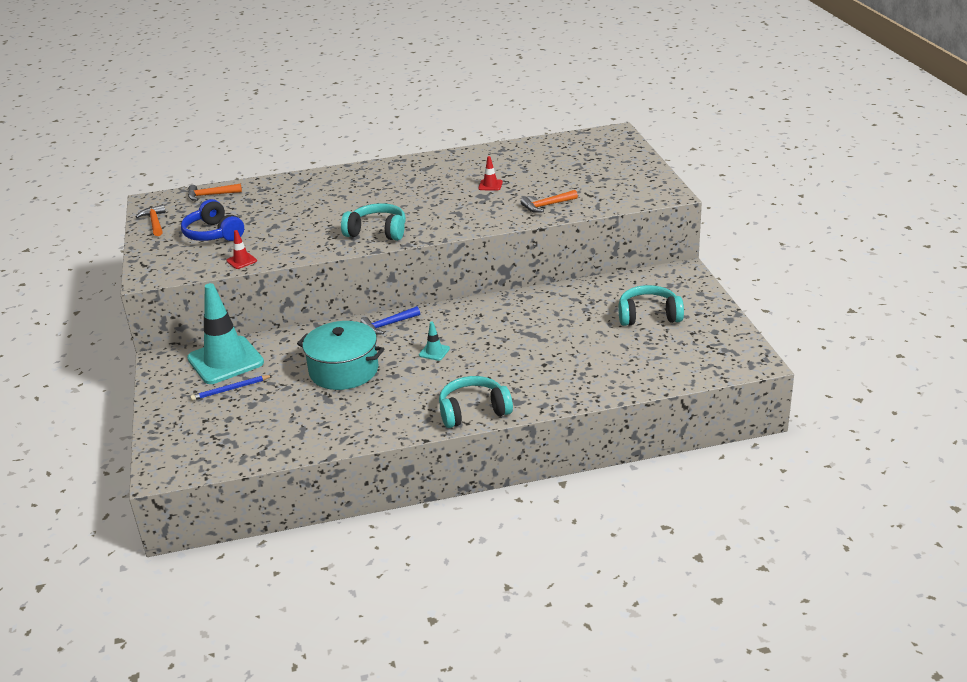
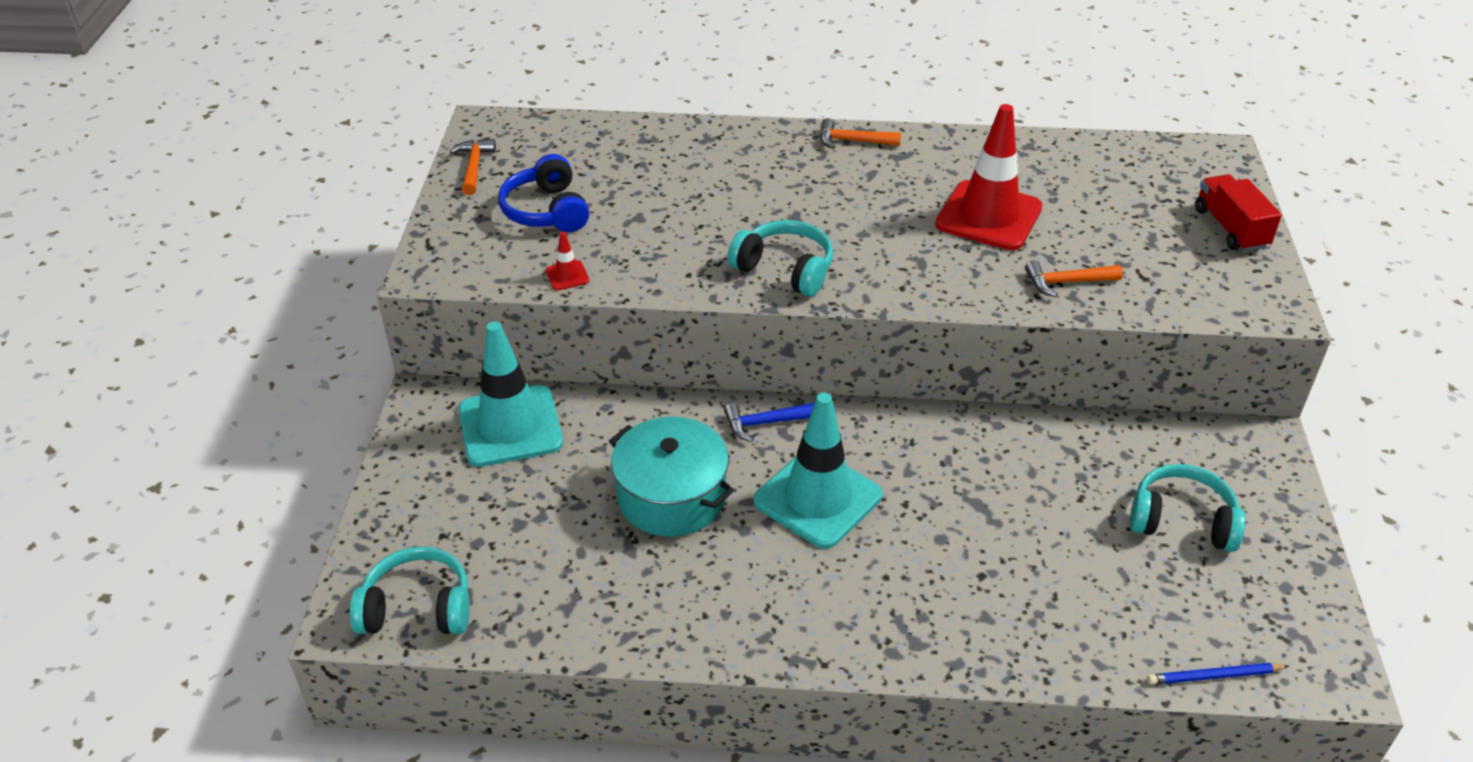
camera: 15 degrees right, 10 degrees up
(210, 195) = (568, 133): orange hammer -> orange hammer (852, 141)
(230, 389) = (498, 485): blue pencil -> blue pencil (1214, 676)
(434, 352) = (818, 498): turquoise traffic cone -> turquoise traffic cone, size x2.50
(473, 411) = (841, 642): turquoise headphones -> turquoise headphones (417, 608)
(490, 185) = (988, 216): red traffic cone -> red traffic cone, size x2.50
(631, 165) = (1230, 228): none -> red truck

